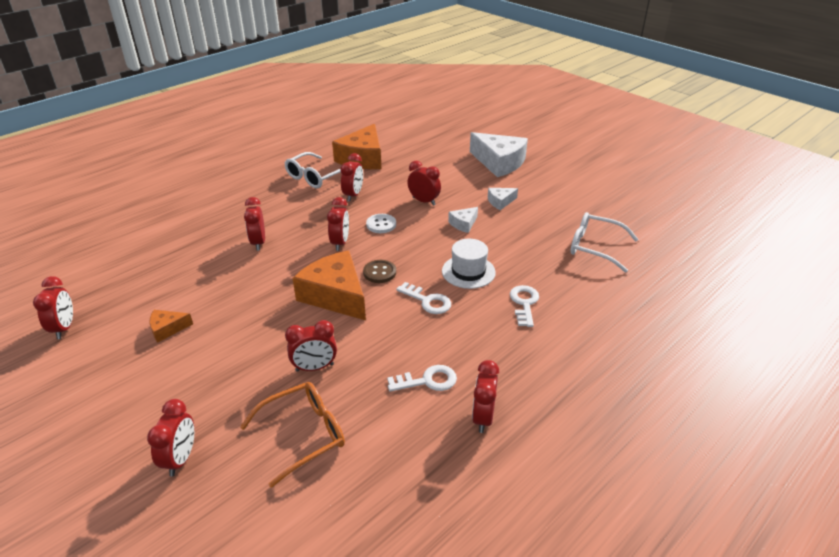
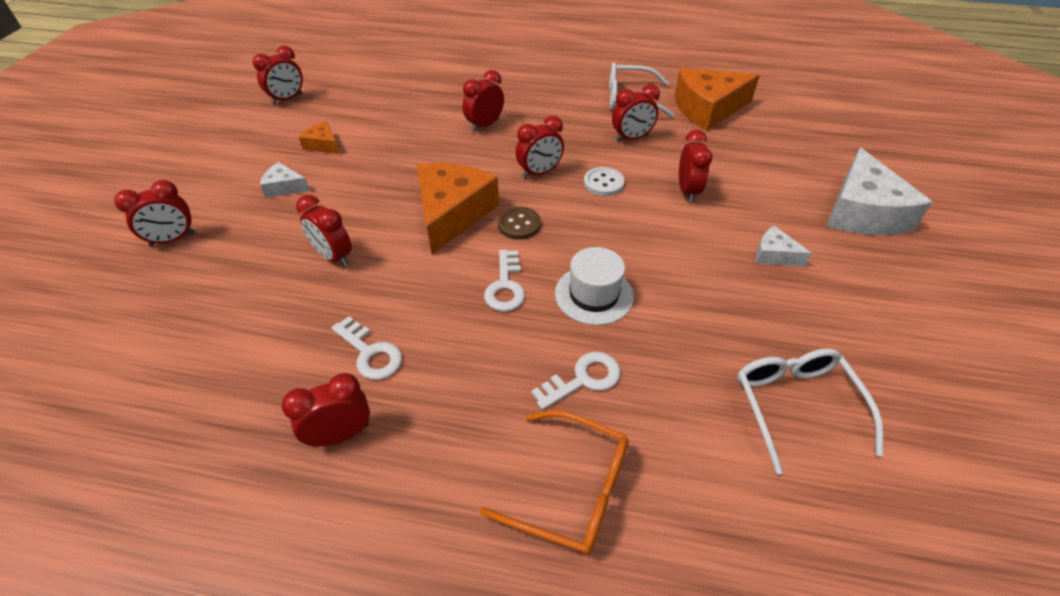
camera: 55 degrees right, 10 degrees up
(304, 434) = (237, 298): orange glasses -> orange glasses (571, 490)
(463, 224) = (684, 245): white cheese -> white cheese (284, 187)

